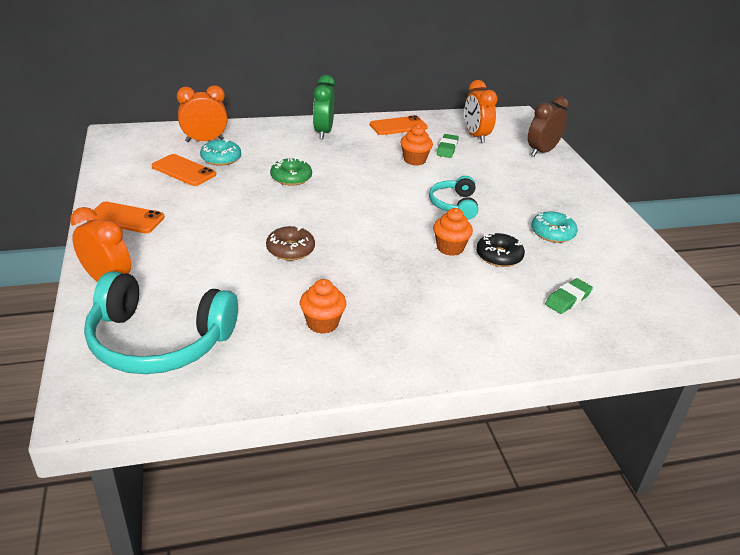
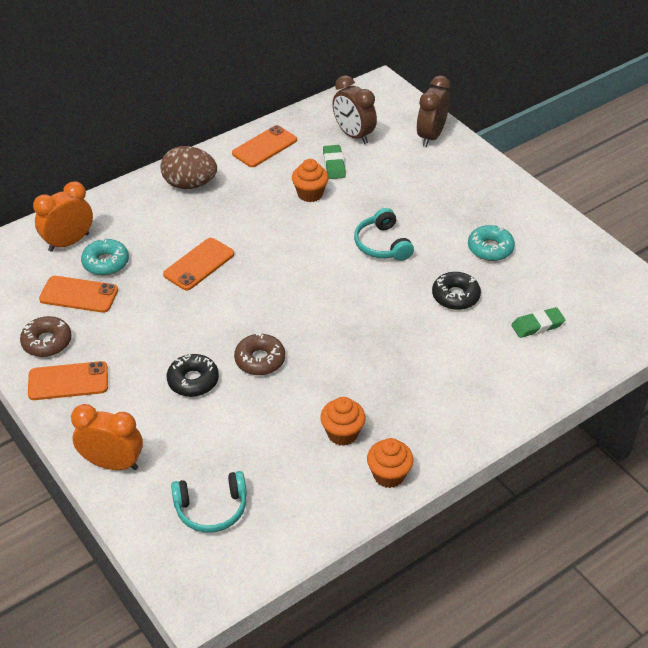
camera: 20 degrees left, 10 degrees up
(133, 191) = (47, 342): none -> brown donut
(158, 341) = (211, 509): turquoise headphones -> turquoise headphones, size x0.55
(223, 247) = (193, 380): none -> black donut
(291, 177) = (199, 264): green donut -> orange phone
(323, 132) = (190, 184): green clock -> brown egg
(450, 248) = (406, 302): orange cupcake -> orange cupcake (389, 475)
(476, 136) = (353, 135): orange clock -> brown clock
(568, 299) = (537, 325): green eraser -> green eraser turned 45 degrees clockwise

